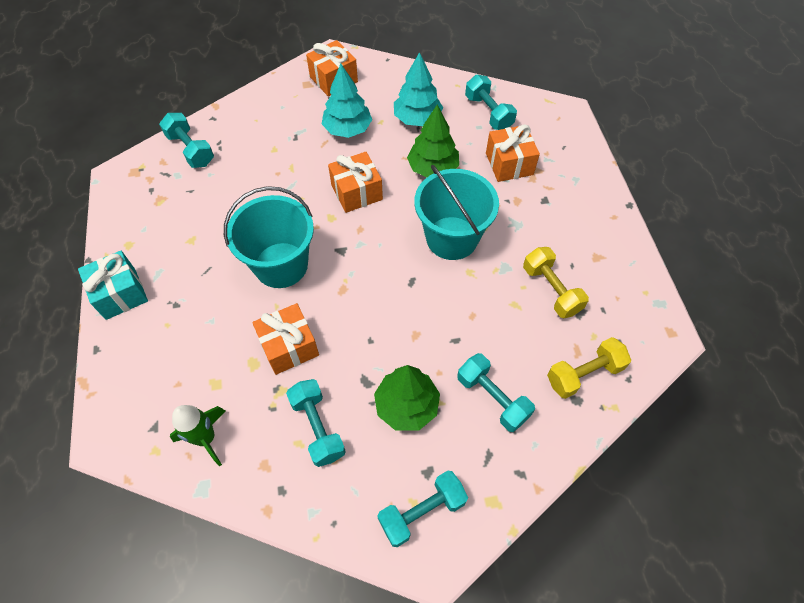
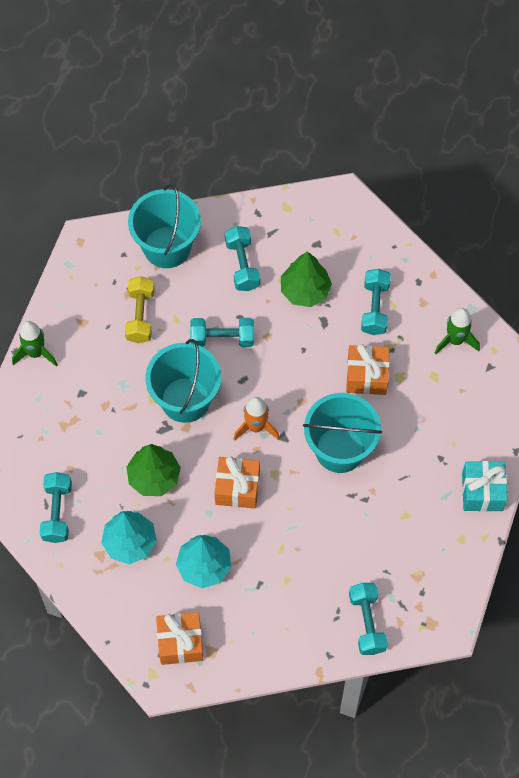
camera: 150 degrees left, 5 degrees up
(371, 246) = (256, 427): none -> orange rocket
(422, 512) = (334, 224): turquoise dumbbell -> turquoise dumbbell (222, 338)
(509, 164) = (83, 445): orange gift -> none
(584, 374) = (167, 247): yellow dumbbell -> turquoise bucket
(611, 211) = (35, 353): none -> green rocket

